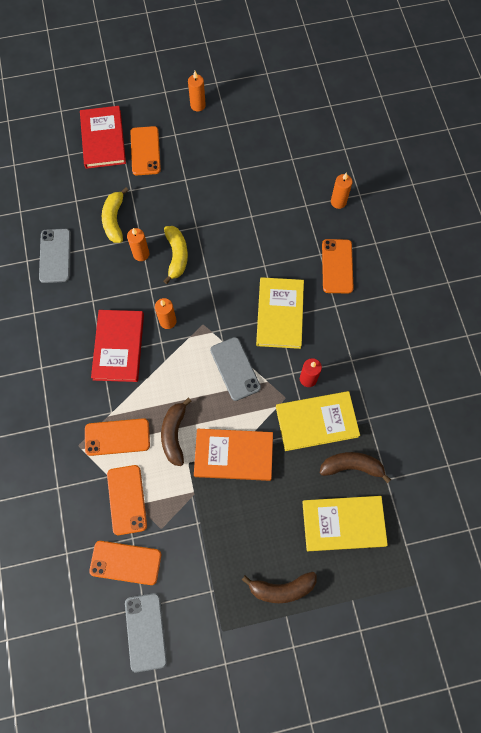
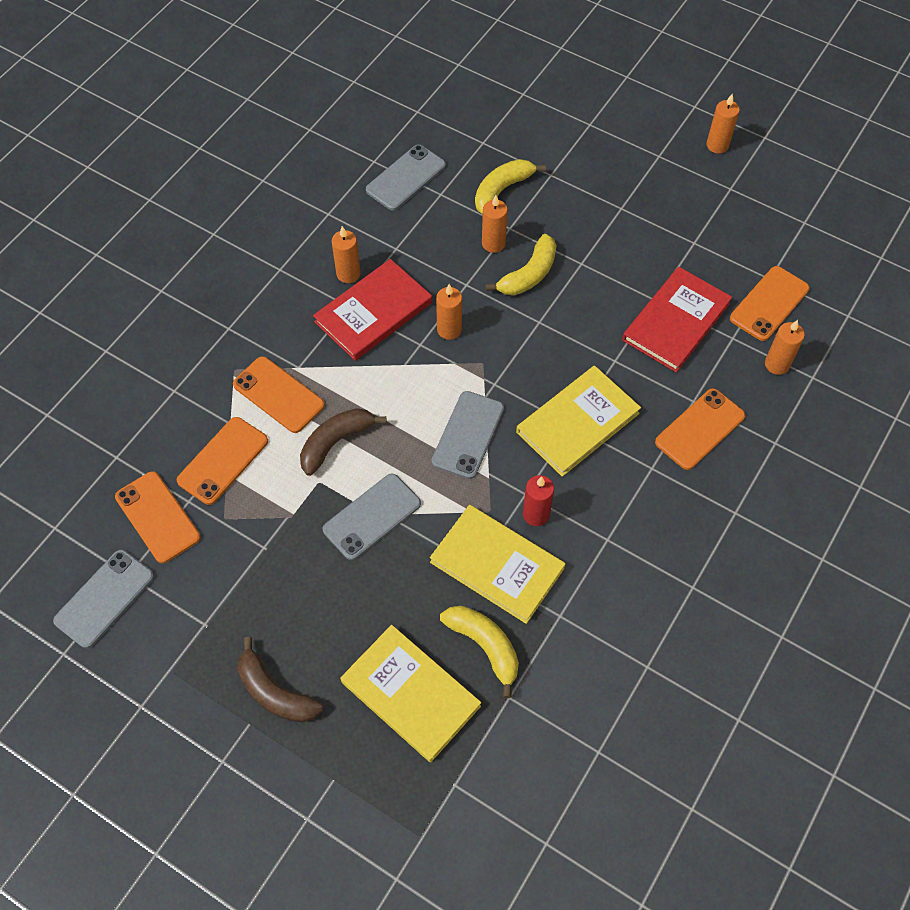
camera: 45 degrees right, 10 degrees down
(82, 337) = (348, 274): none -> orange candle
(103, 139) = (575, 105): red book -> red book (676, 322)
(145, 151) = (608, 148): orange phone -> orange phone (769, 304)
(233, 455) = (372, 517): orange book -> grey phone
(351, 466) = (485, 646): brown banana -> yellow banana

